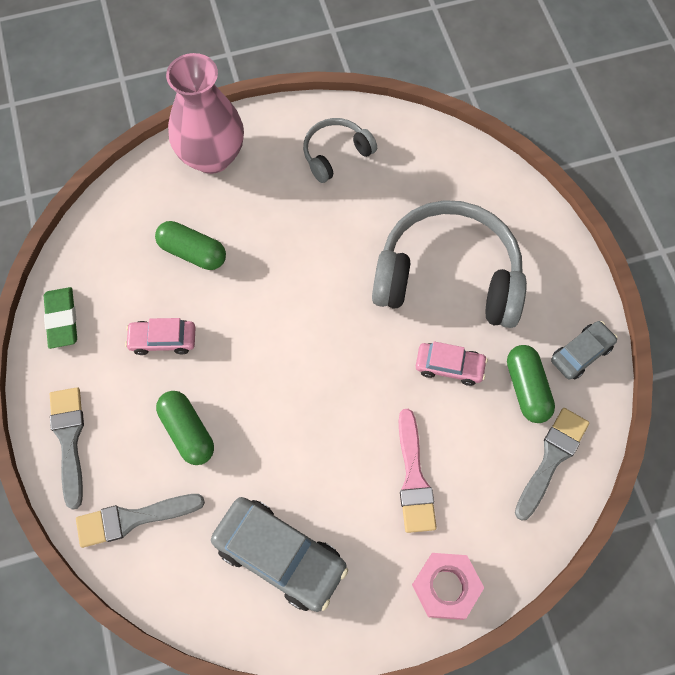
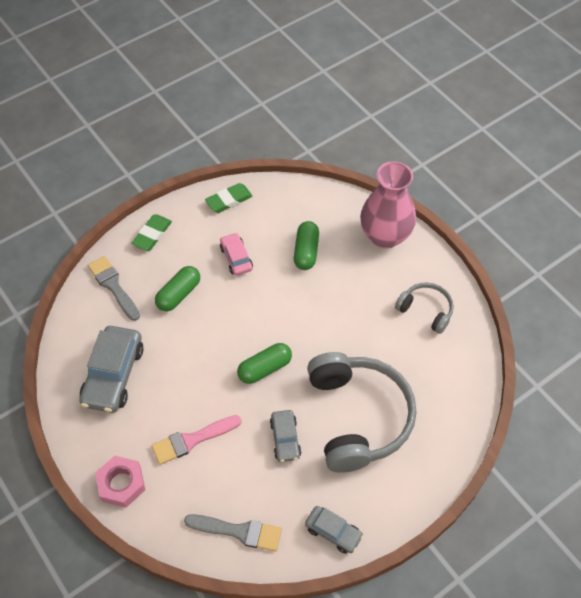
camera: 70 degrees right, 10 degrees down
(69, 440) = (152, 234): grey brush -> green eraser
(449, 366) = (285, 439): pink car -> grey car
(527, 388) = (288, 499): green capsule -> green capsule (265, 368)

